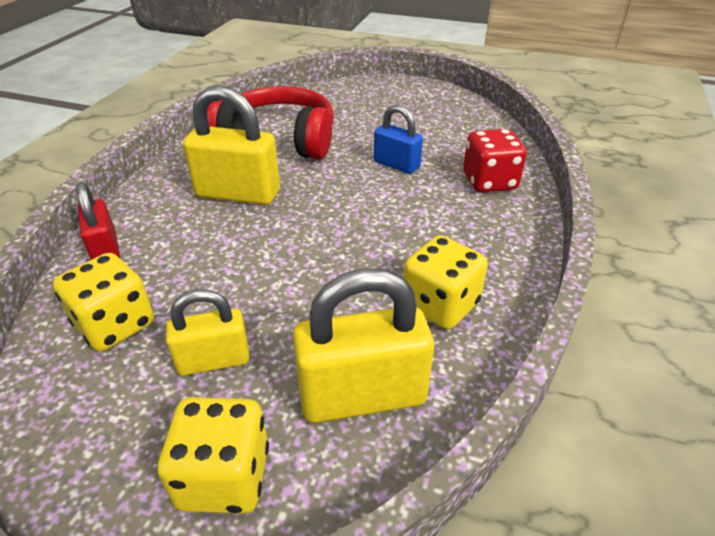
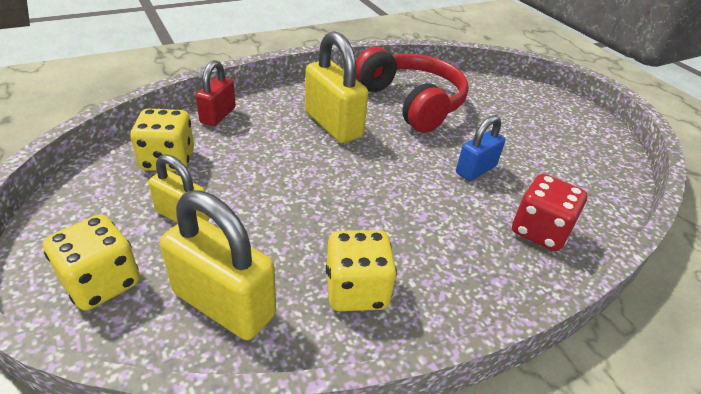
camera: 40 degrees right, 0 degrees up
(396, 164) = (475, 170): blue padlock -> blue padlock turned 60 degrees clockwise

